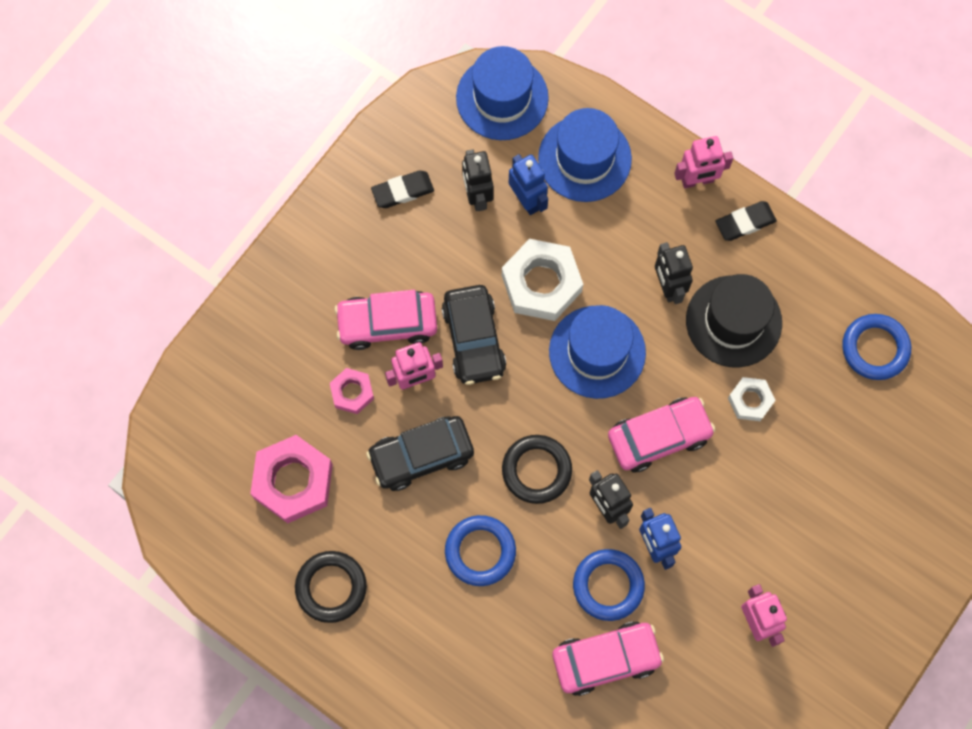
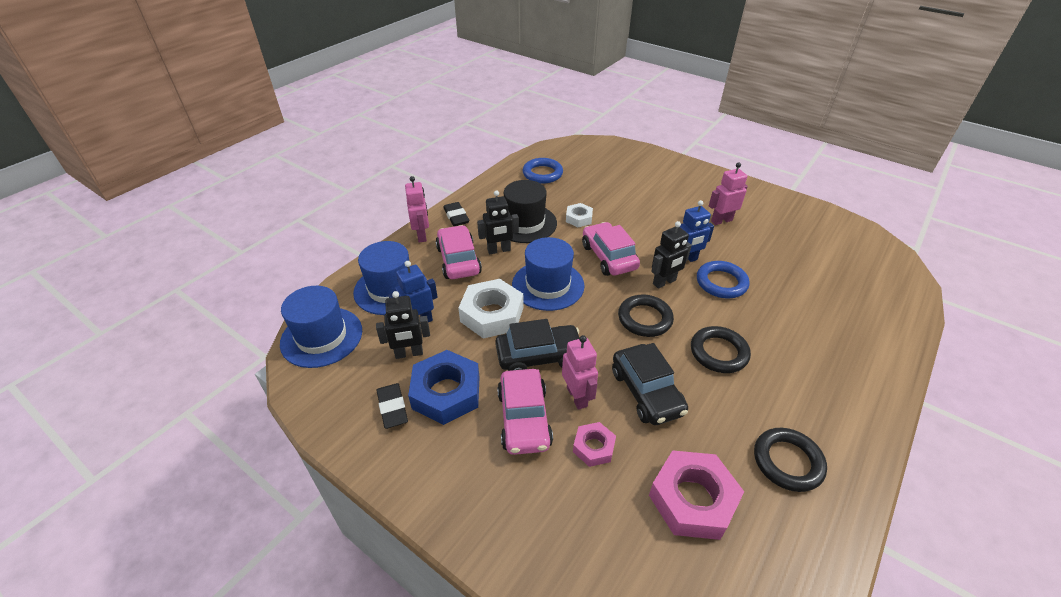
camera: 90 degrees left, 30 degrees down
(422, 242) = (446, 392): none -> blue nut
(480, 551) = (718, 352): blue ring -> black ring
(606, 659) = (774, 285): pink car -> pink car (458, 260)

